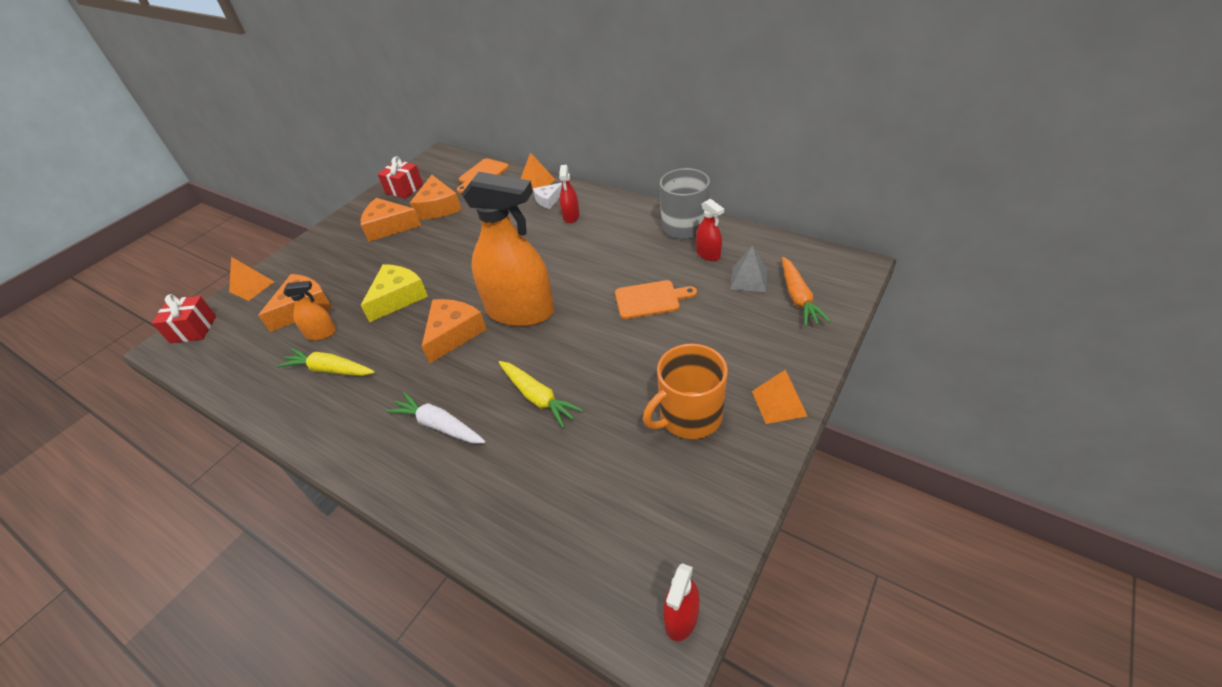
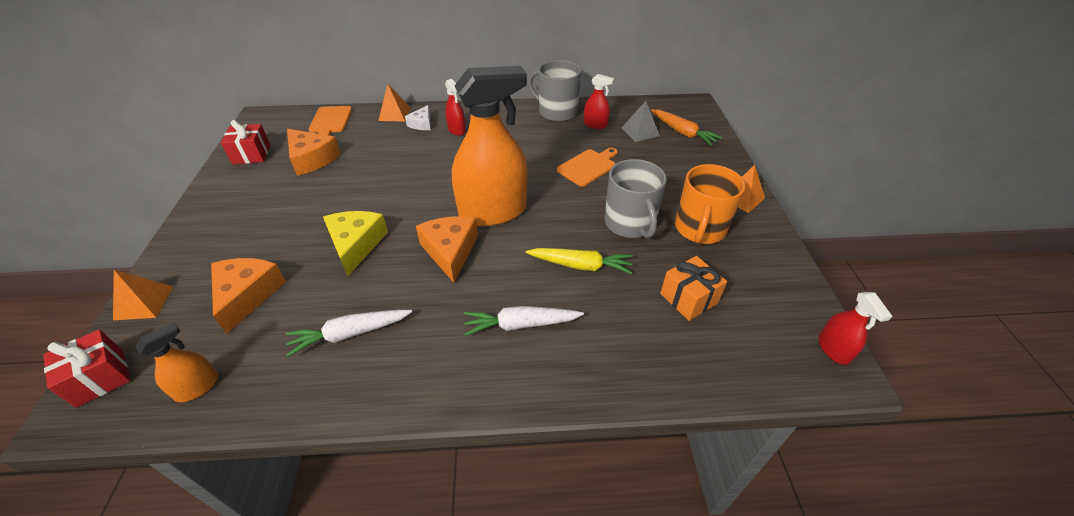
camera: 40 degrees left, 0 degrees up
(321, 333) = (300, 308): orange spray bottle -> orange spray bottle (197, 387)
(330, 370) = (350, 334): yellow carrot -> white carrot
(389, 227) = (271, 191): orange cheese -> none
(596, 480) = (688, 298): none -> orange gift
(625, 377) = (630, 223): none -> grey mug

